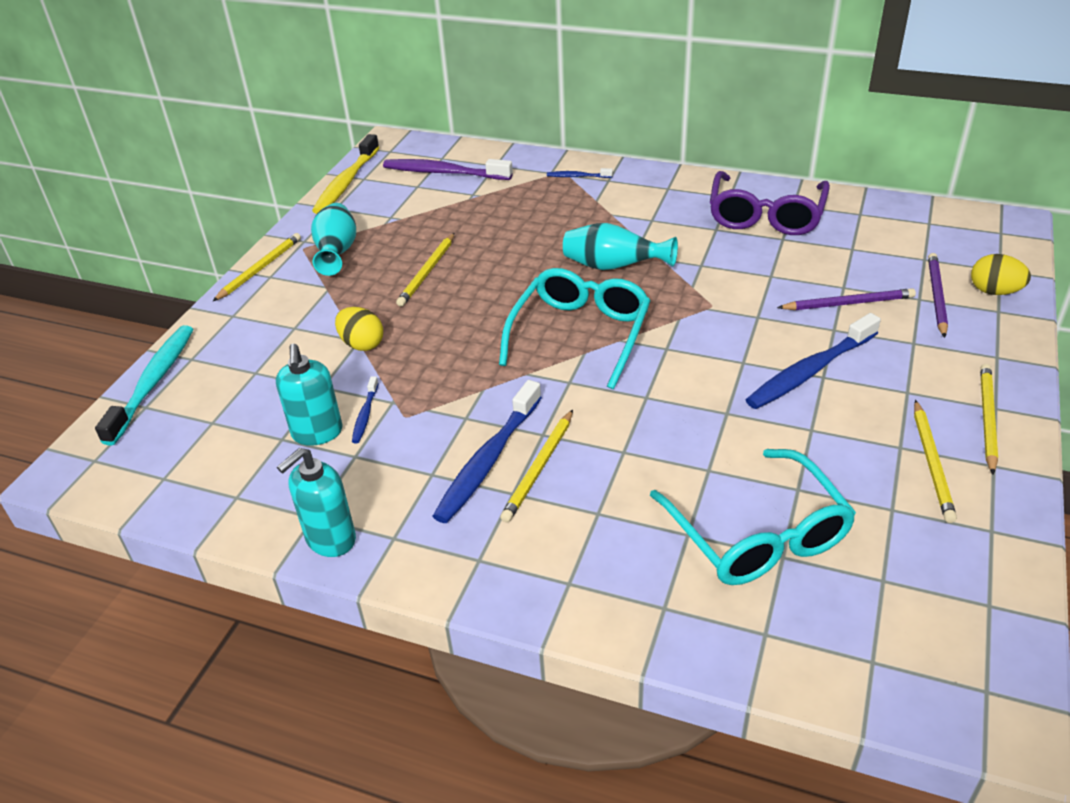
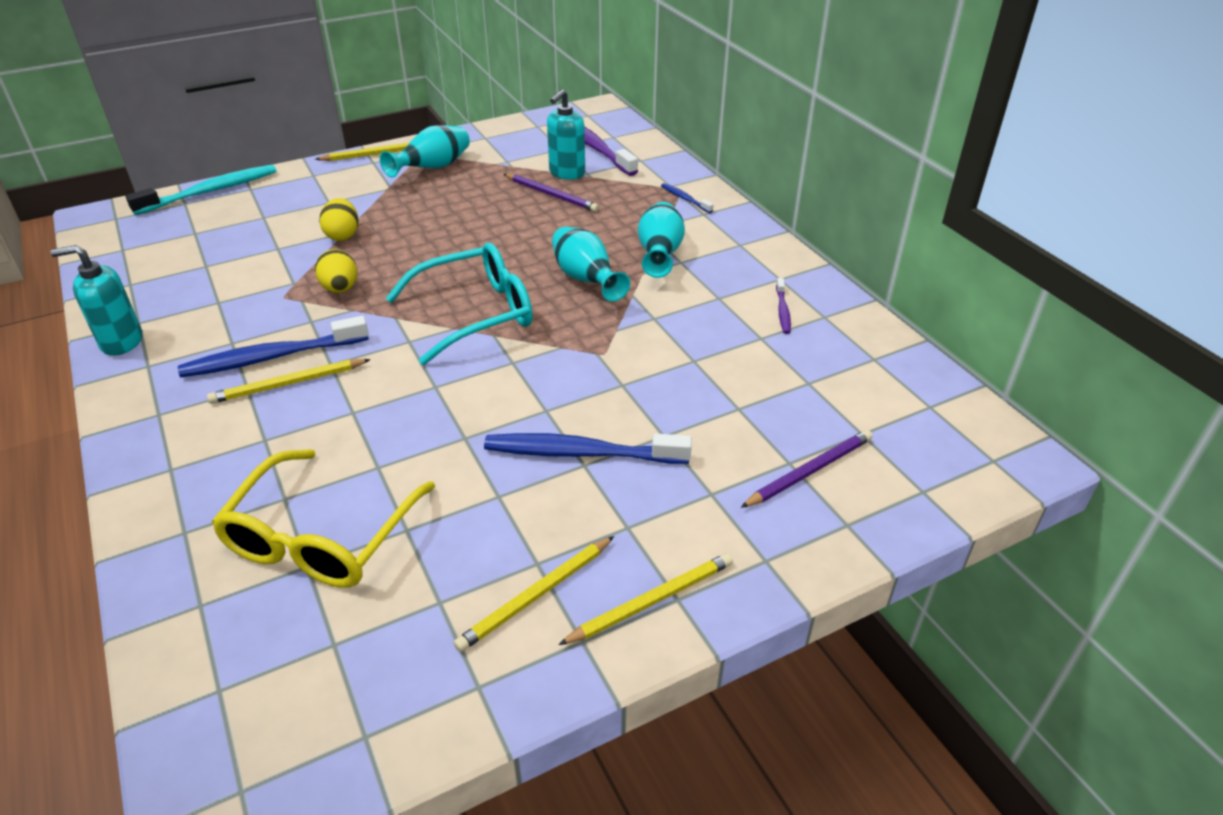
camera: 40 degrees right, 0 degrees up
(317, 433) = (226, 274): turquoise soap dispenser -> turquoise soap dispenser (567, 173)
(346, 182) = (522, 123): yellow toothbrush -> none
(365, 414) = (266, 280): blue toothbrush -> none
(427, 272) = (461, 211): yellow pencil -> none
(630, 223) = (659, 255): none -> turquoise vase
(757, 533) = (322, 536): turquoise glasses -> yellow glasses
(766, 215) = (782, 311): purple glasses -> purple toothbrush
(848, 303) = (716, 423): purple pencil -> purple pencil (551, 195)
(994, 291) = (877, 505): yellow egg -> yellow egg (340, 289)

